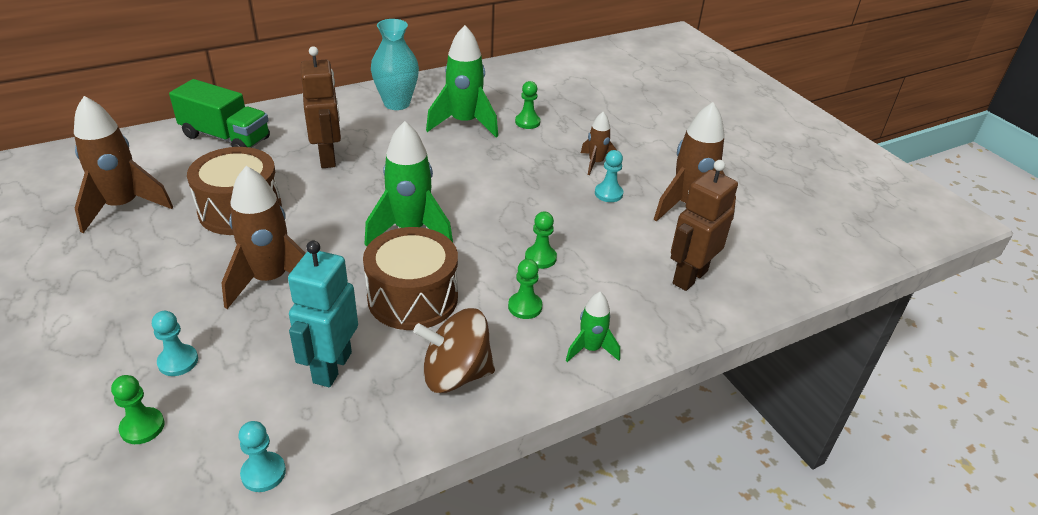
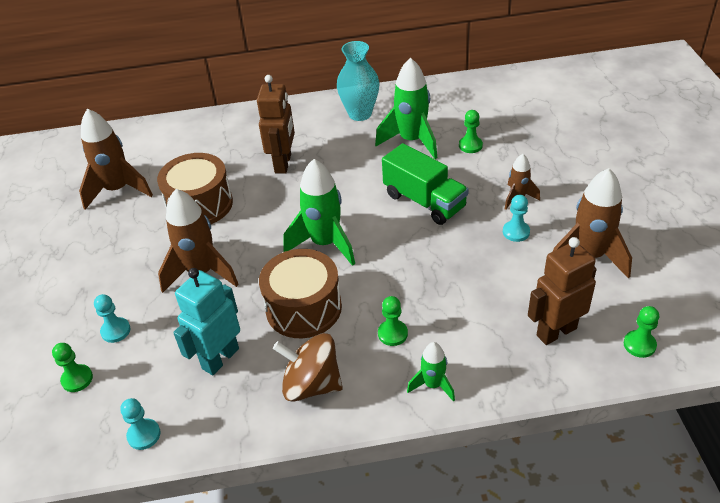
camera: 25 degrees right, 5 degrees up
(226, 137) = (211, 134): green truck -> green truck (424, 201)
(540, 258) = (425, 288): green pawn -> green pawn (639, 345)

